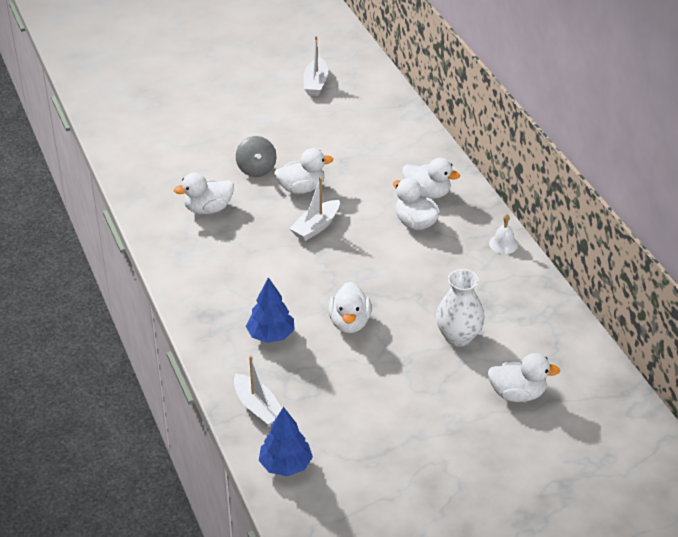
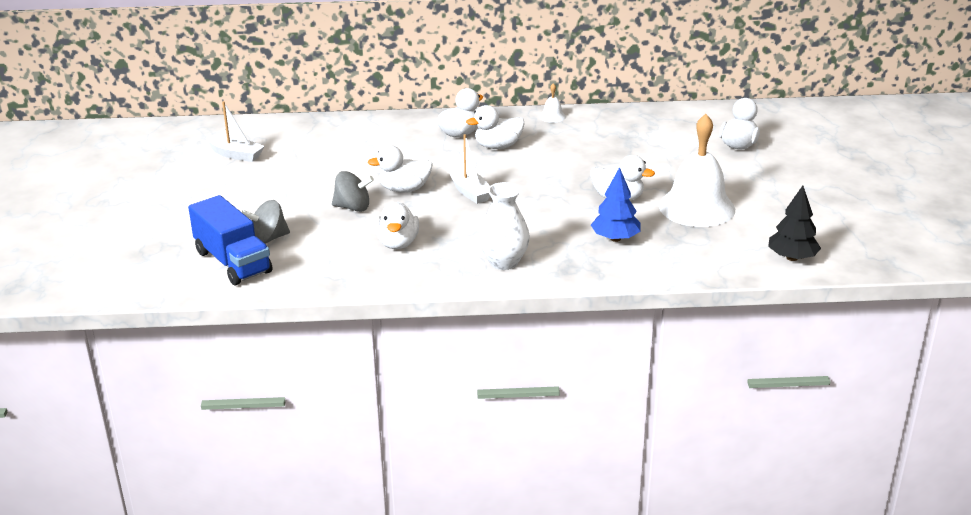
camera: 70 degrees left, 10 degrees down
(147, 136) = (233, 262): none -> blue truck
(187, 142) = (268, 239): none -> grey spinning top
(258, 408) = (713, 260): white boat -> none
(285, 465) = (792, 258): blue tree -> black tree
(301, 188) = (404, 189): white duck -> white duck turned 105 degrees counterclockwise
(358, 381) = (696, 207): none -> white bell
(458, 337) = (660, 155): white vase -> white vase (504, 262)

